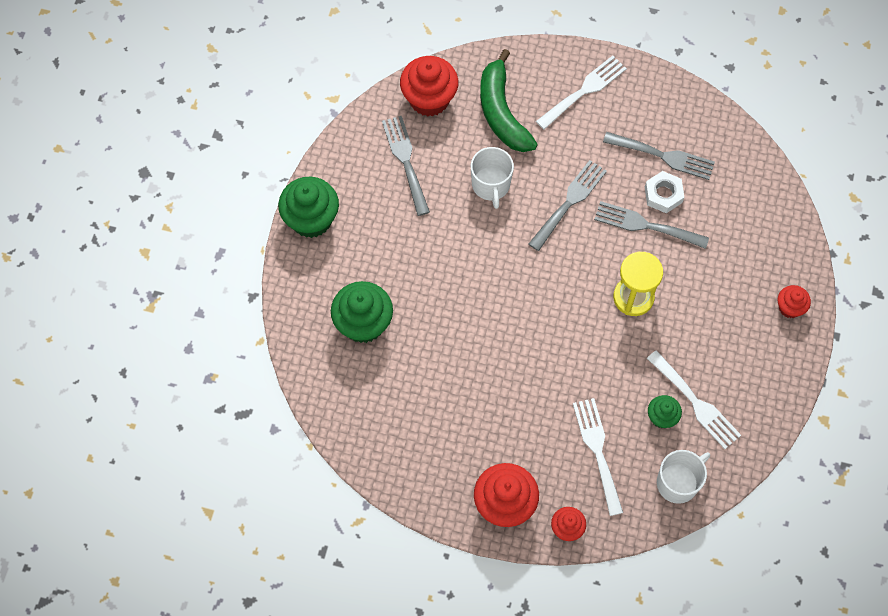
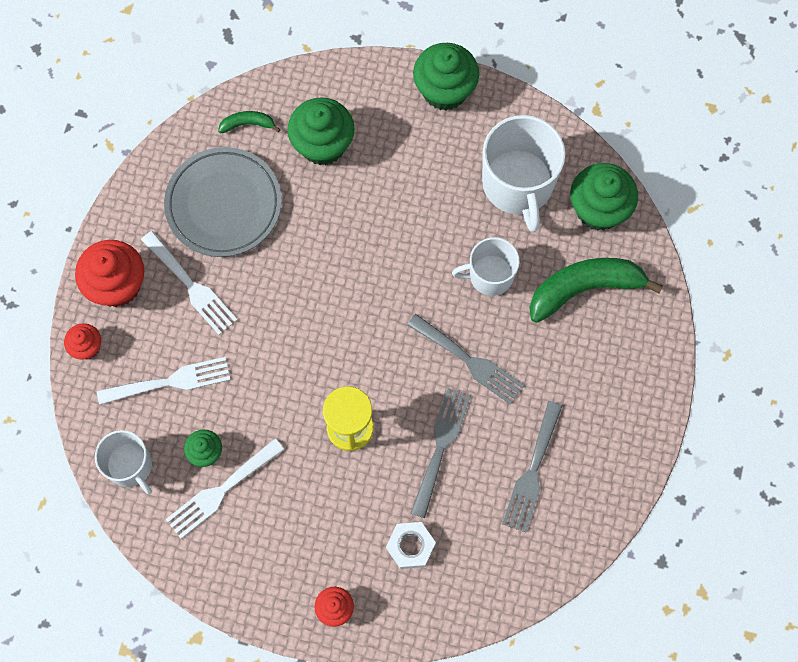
camera: 90 degrees right, 5 degrees up
(340, 391) = (248, 124): none -> green banana
(405, 161) = (518, 185): grey fork -> white mug
(423, 410) = (224, 204): none -> grey plate
(429, 99) = (598, 209): red cupcake -> green cupcake
(584, 90) = (618, 382): white fork -> white fork (191, 286)
(663, 194) = (481, 469): white nut -> white nut (410, 546)

